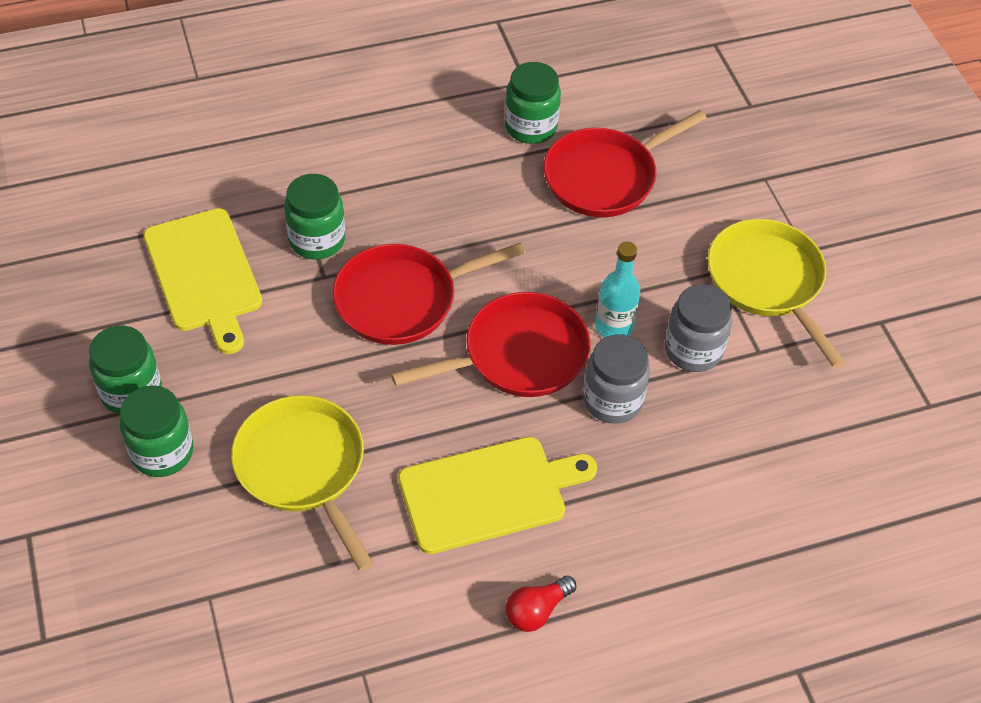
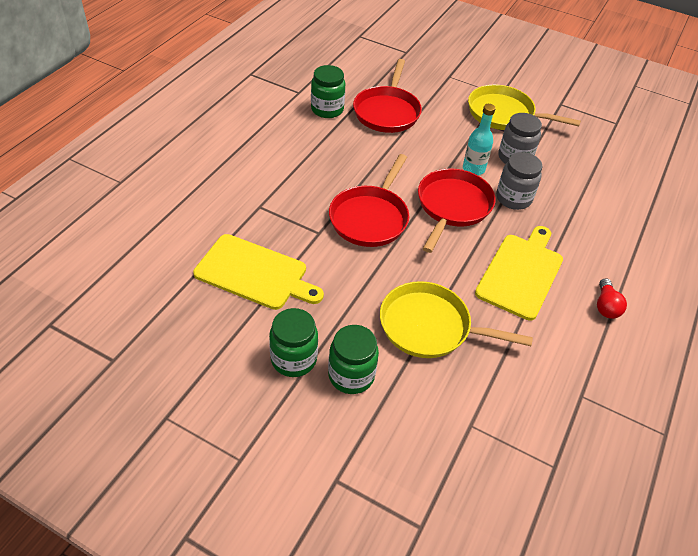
camera: 45 degrees left, 5 degrees down
(317, 240) = (292, 218): green jar -> none

